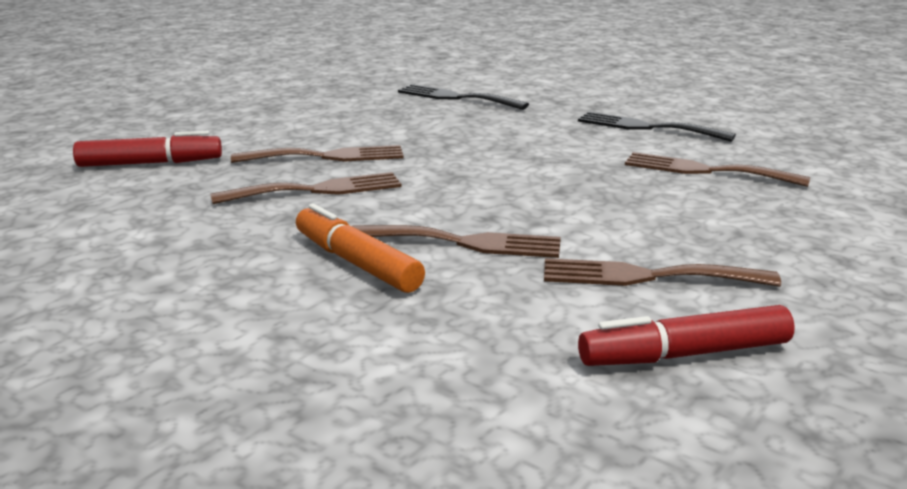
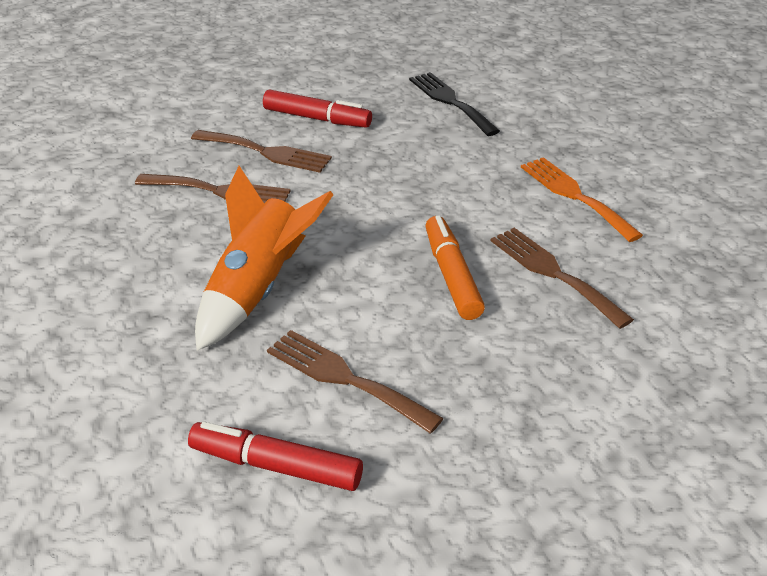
camera: 30 degrees right, 15 degrees up
(150, 163) = (141, 122): red marker -> red marker (317, 119)
(356, 263) = (166, 282): orange marker -> orange marker (452, 275)
(465, 243) = (258, 289): brown fork -> orange rocket
(646, 127) = (575, 195): black fork -> orange fork

